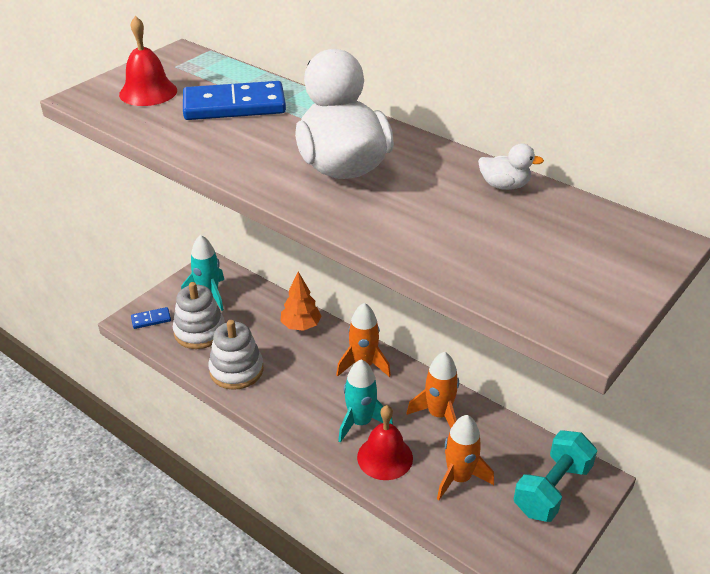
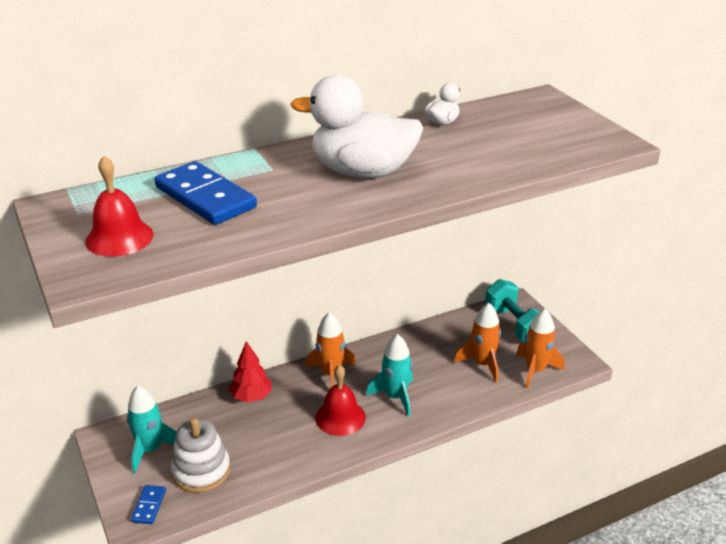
camera: 65 degrees left, 5 degrees down
(234, 105) = (205, 197): blue domino -> blue domino turned 60 degrees counterclockwise
(236, 370) = (278, 457): white stacking toy -> none
(301, 326) = (251, 397): orange tree -> red tree
(385, 457) = (441, 395): red bell -> red bell (340, 417)
(438, 414) = (414, 352): orange rocket -> orange rocket (535, 370)

